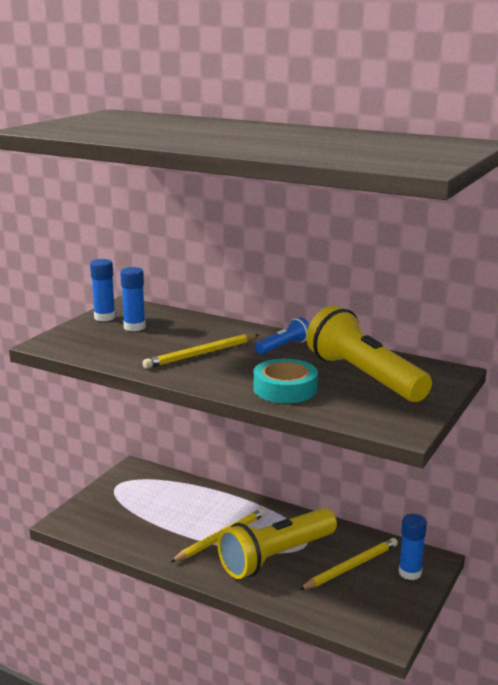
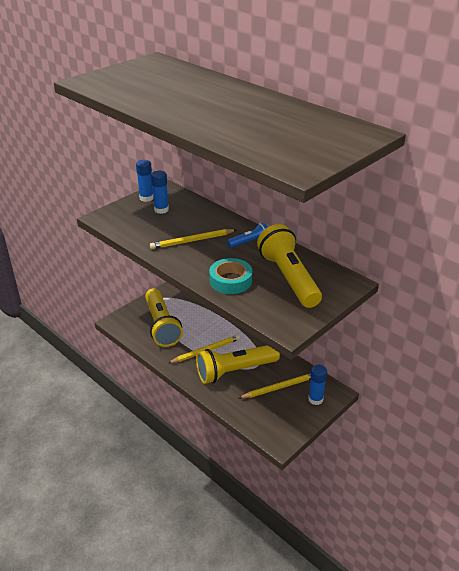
camera: 15 degrees right, 15 degrees up
(138, 516) = (161, 325): none -> yellow flashlight

